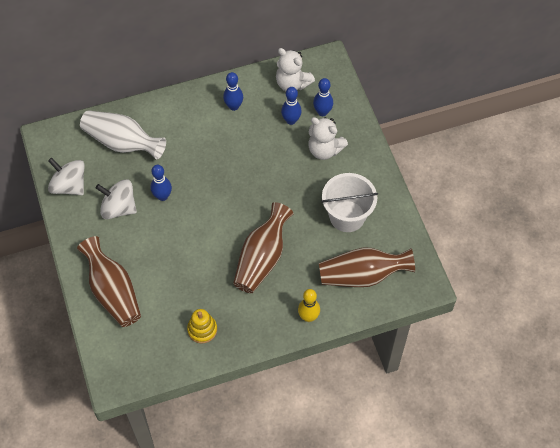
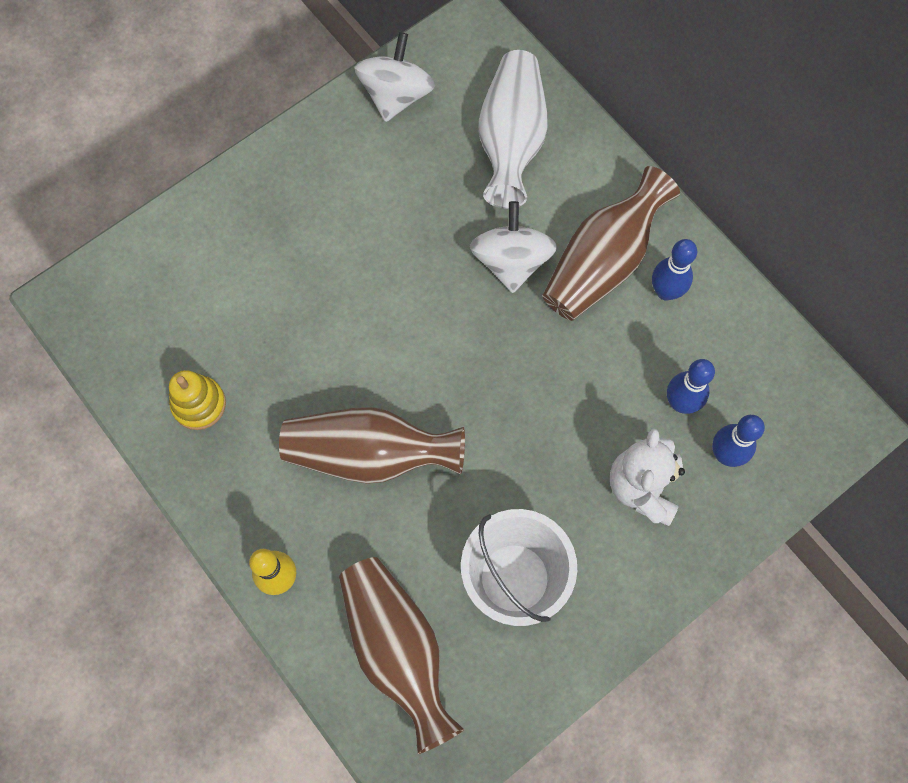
camera: 70 degrees right, 10 degrees up
(113, 291) = (225, 238): brown vase -> brown vase (603, 262)
(118, 208) = (383, 185): white spinning top -> white spinning top (511, 261)
(162, 196) = (431, 244): blue bowling pin -> none
(292, 83) = (764, 376): white teddy bear -> none

